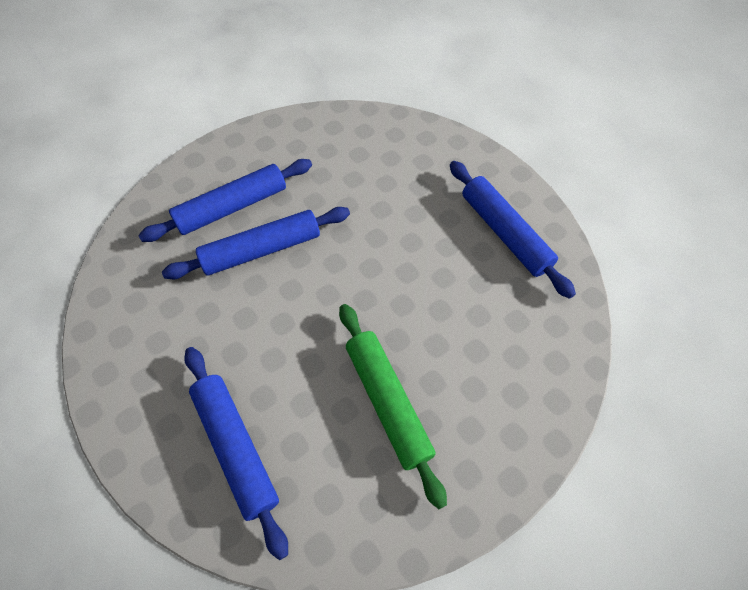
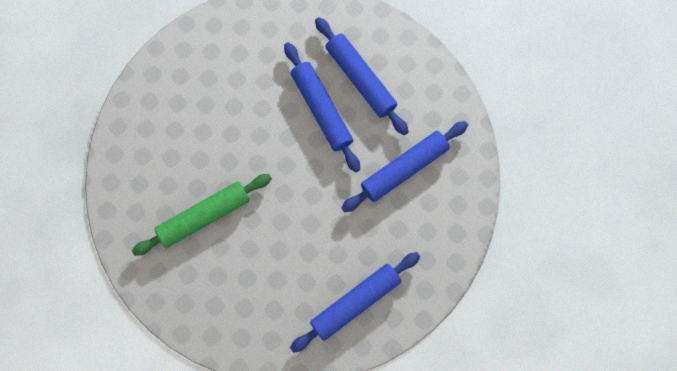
camera: 85 degrees right, 15 degrees up
(236, 448) = (168, 121): blue rolling pin -> blue rolling pin (404, 168)

